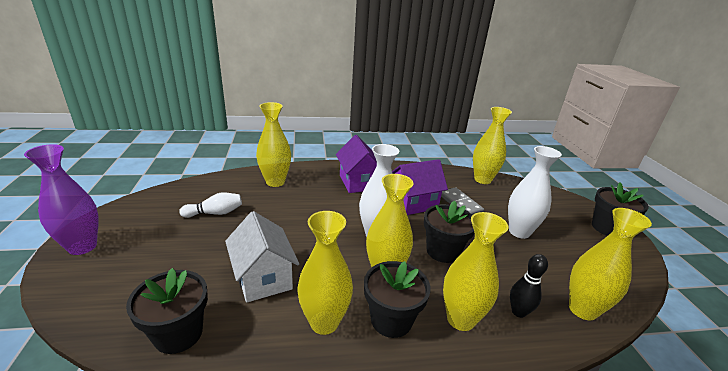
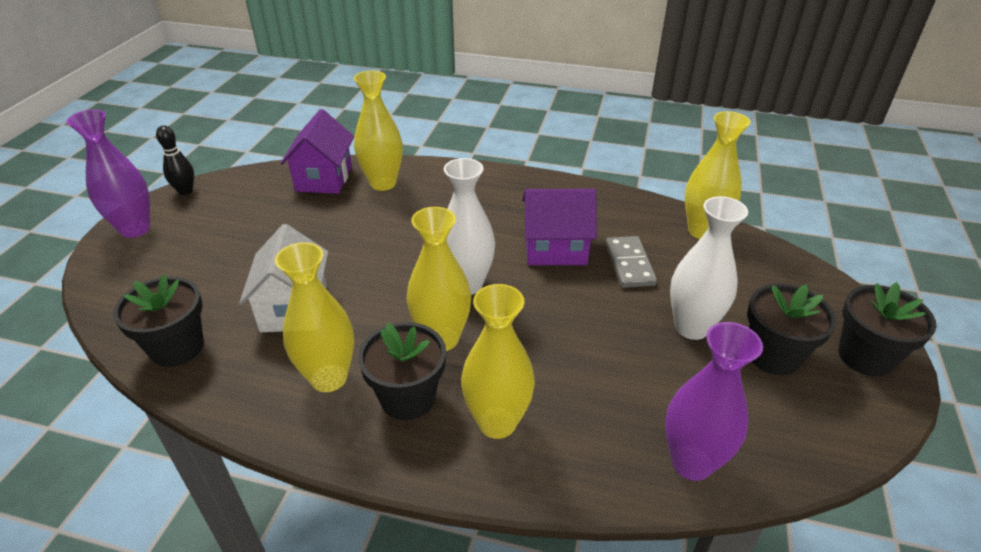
camera: 25 degrees right, 10 degrees up
(215, 213) = (286, 214): white bowling pin -> none
(358, 182) = (496, 202): purple house -> purple house (324, 178)
(443, 251) = (544, 328): black flower pot -> black flower pot (773, 355)
(518, 312) = (587, 437): black bowling pin -> black bowling pin (185, 191)
(582, 309) = (691, 462): yellow vase -> purple vase

